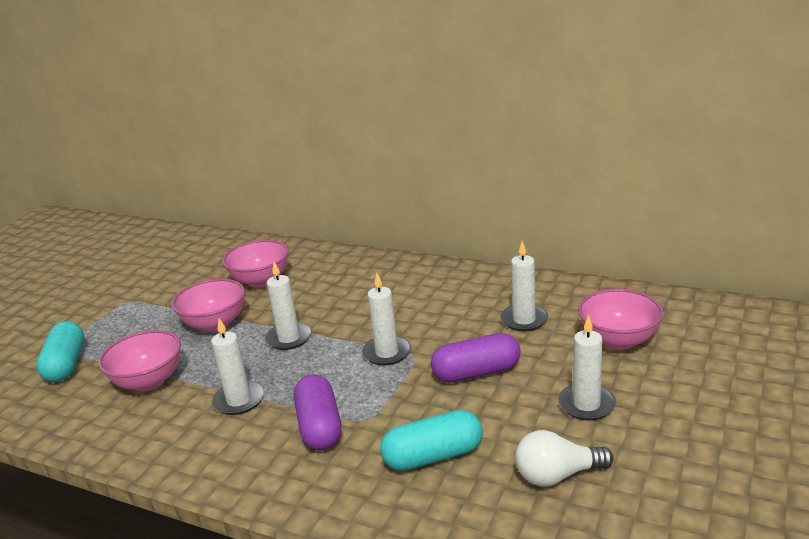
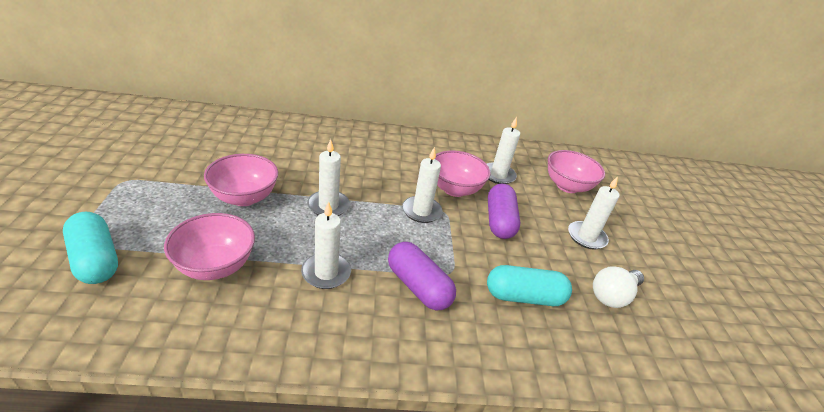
camera: 35 degrees left, 10 degrees up
(261, 281) = (259, 152): pink bowl -> pink bowl (454, 189)
(433, 456) = (524, 297): turquoise capsule -> turquoise capsule turned 45 degrees clockwise
(476, 373) = (499, 221): purple capsule -> purple capsule turned 45 degrees counterclockwise

